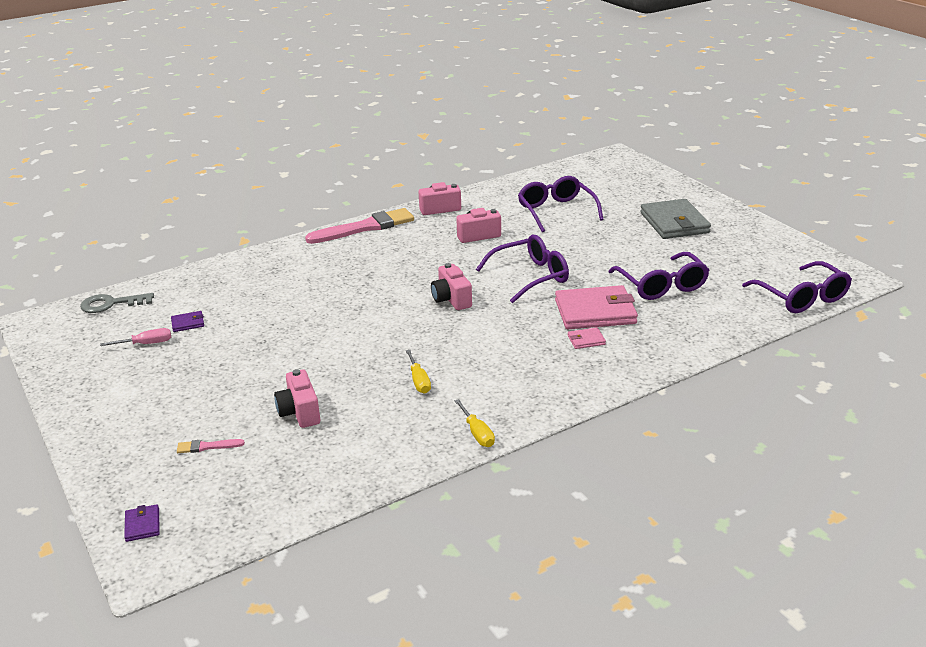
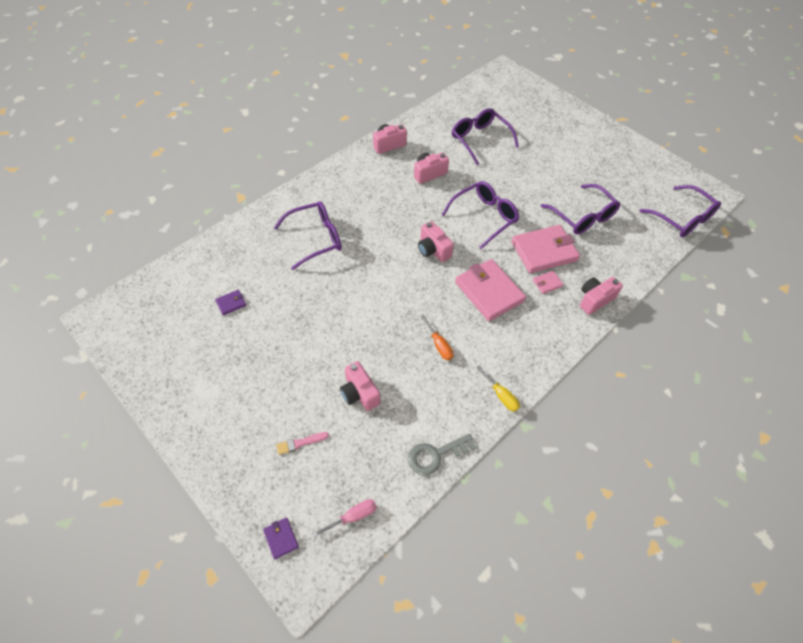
camera: 15 degrees left, 25 degrees up
(111, 304) = (156, 288): grey key -> grey key (436, 455)
(146, 344) = (205, 332): pink screwdriver -> pink screwdriver (353, 516)
(313, 279) = (316, 238): none -> purple glasses
(365, 227) = (336, 173): pink brush -> none
(419, 381) = (439, 345): yellow screwdriver -> orange screwdriver
(505, 341) = (489, 292): none -> pink wallet
(644, 360) = (595, 300): none -> pink camera
(674, 223) = (570, 145): grey wallet -> none

